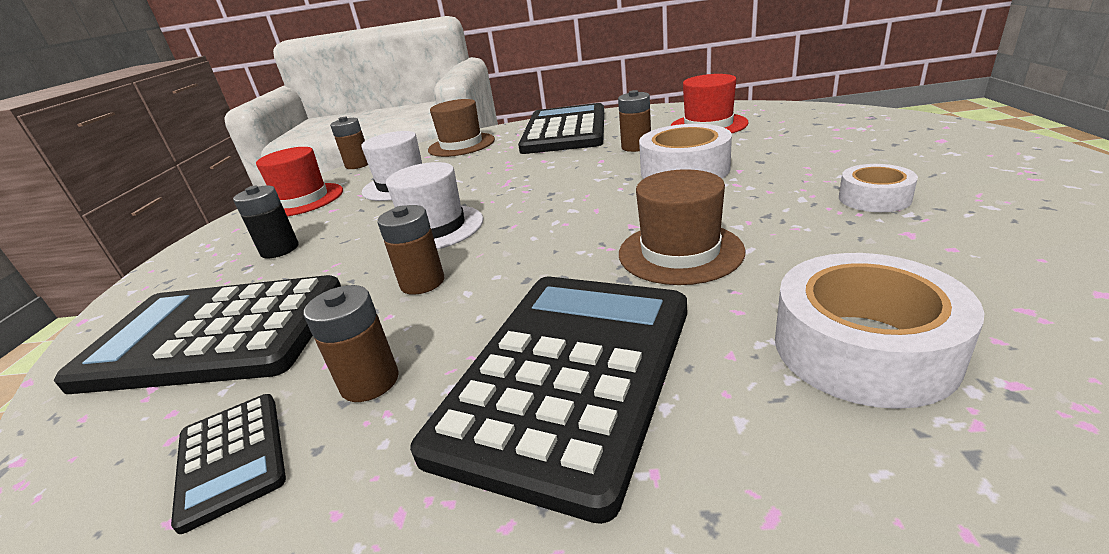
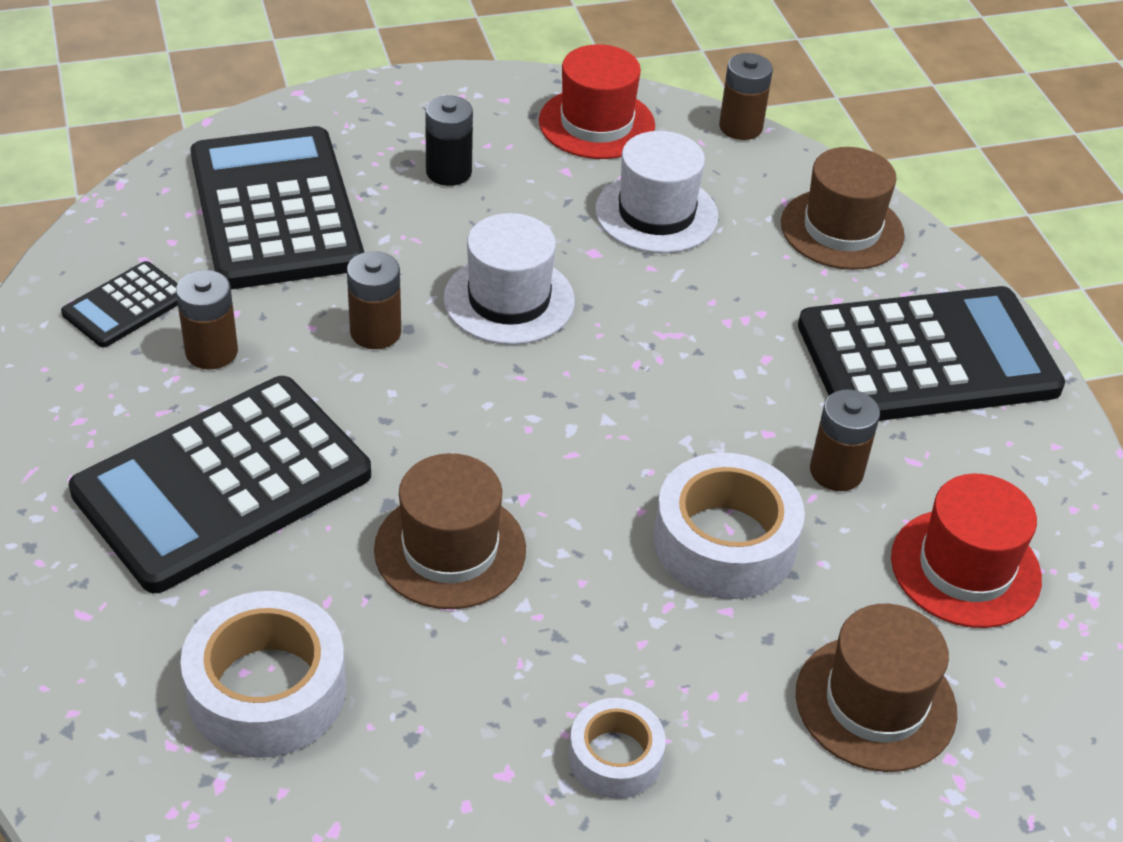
camera: 65 degrees right, 15 degrees up
(568, 375) = (223, 483): black calculator -> black calculator turned 135 degrees clockwise
(803, 140) = (875, 703): none -> brown hat

